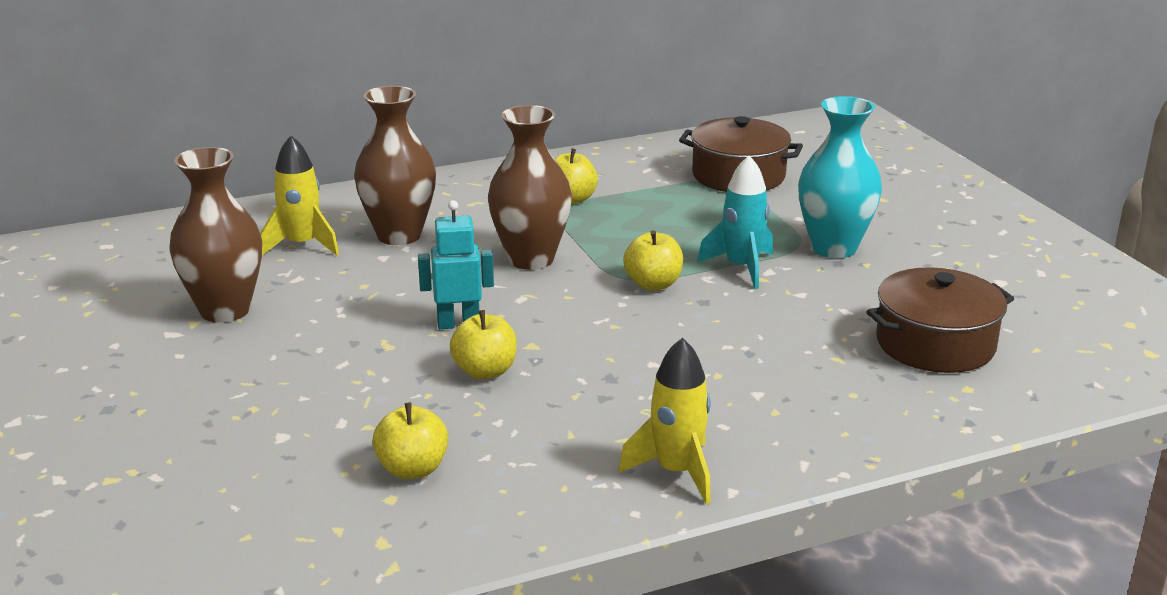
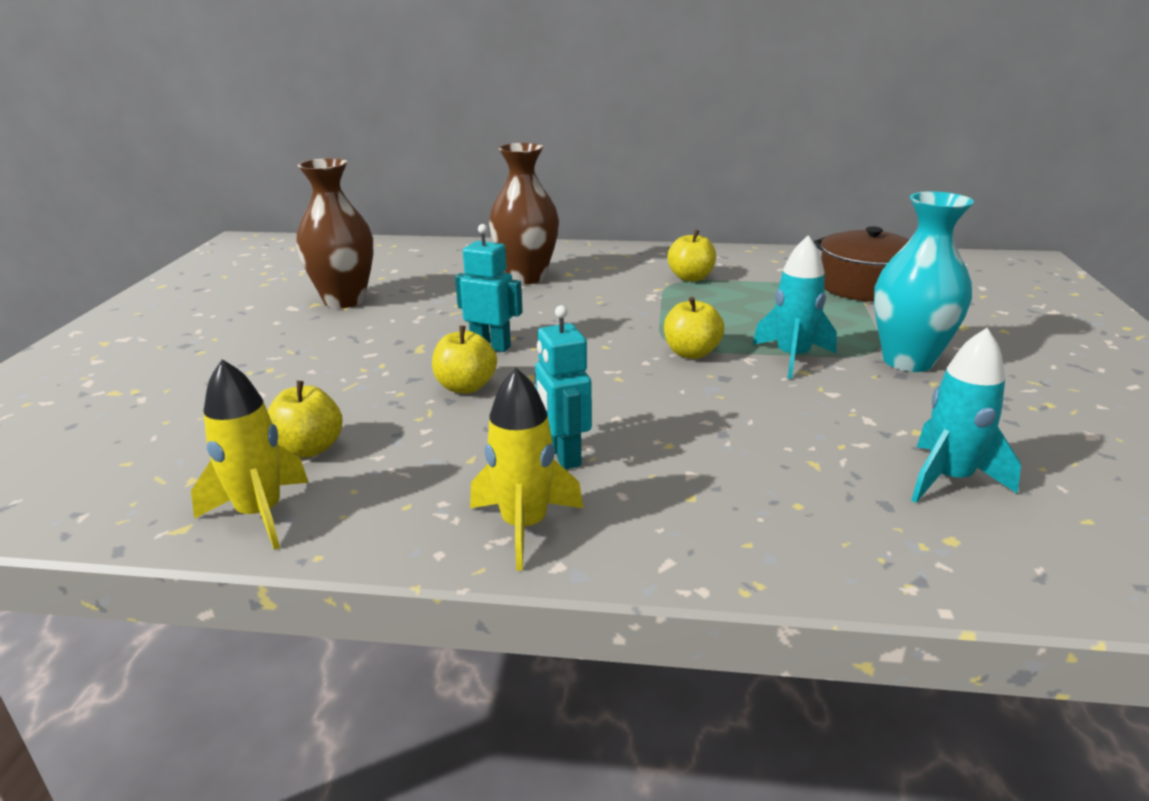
camera: 30 degrees right, 0 degrees up
(302, 245) = (451, 271): yellow rocket -> yellow rocket (260, 514)
(530, 259) = (607, 312): brown vase -> none
(644, 408) = (563, 456): none -> turquoise robot
(935, 344) = (948, 479): brown pot -> turquoise rocket

